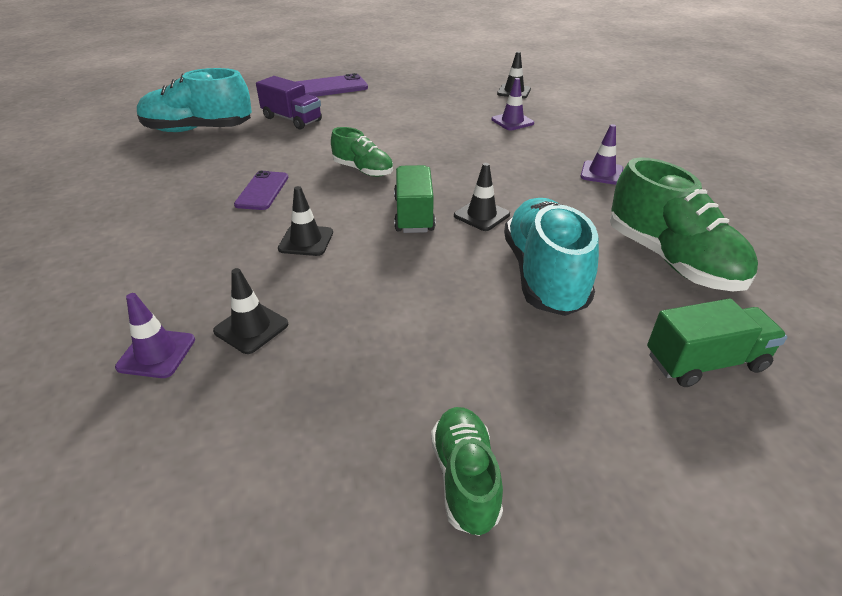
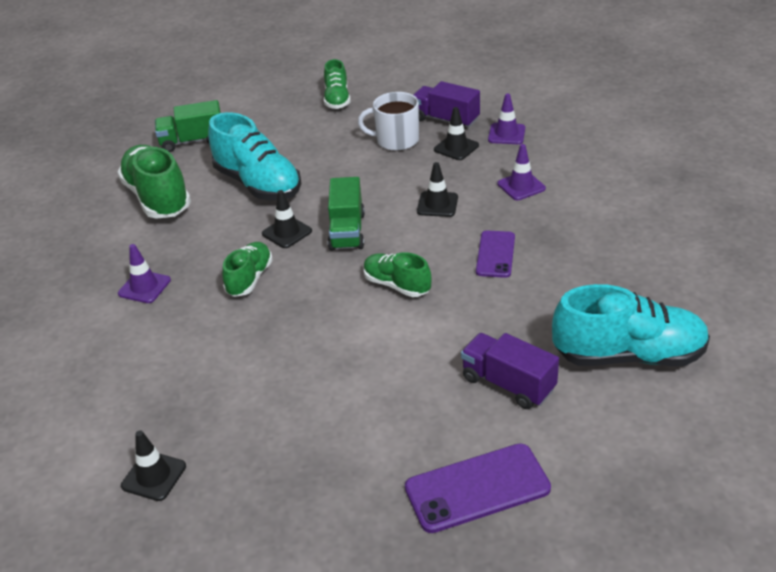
camera: 175 degrees left, 0 degrees up
(246, 395) = (445, 120): none -> purple truck
(345, 347) = (396, 140): none -> white mug
(503, 177) = (249, 279): none -> green shoe
(512, 121) = (195, 384): purple traffic cone -> purple traffic cone (521, 186)
(544, 275) = (258, 184): turquoise shoe -> turquoise shoe turned 45 degrees counterclockwise

